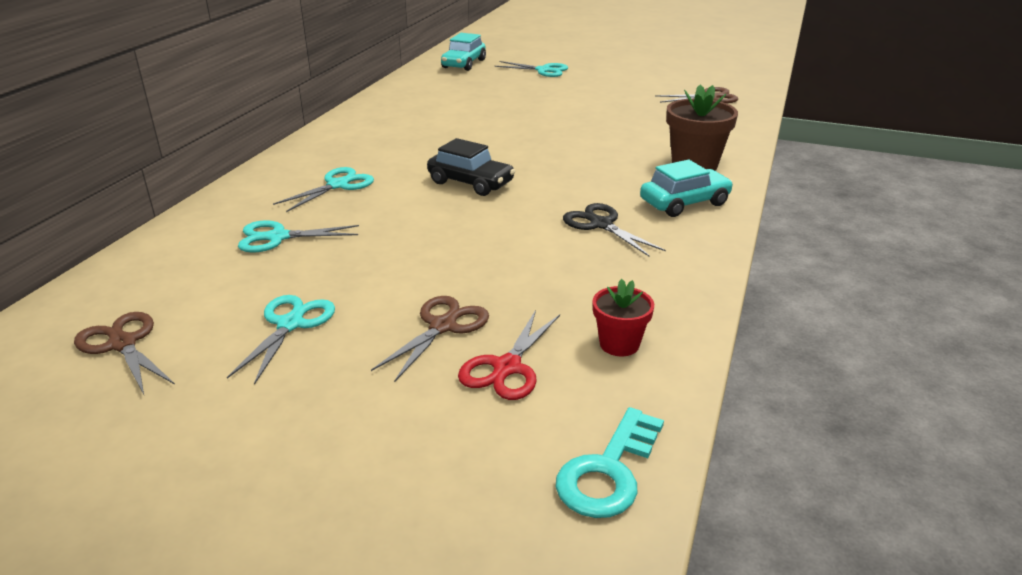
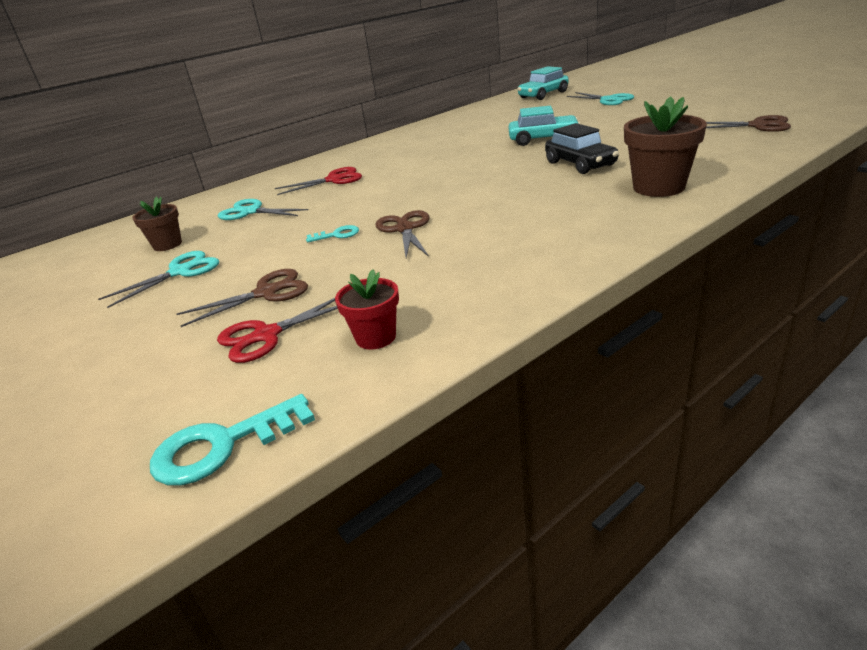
camera: 35 degrees right, 0 degrees up
(122, 344) = (85, 267): brown scissors -> brown scissors (405, 229)
(215, 295) = (167, 245): none -> brown flower pot
(337, 185) = (334, 180): turquoise scissors -> red scissors
(436, 250) = (337, 235): none -> turquoise key
(470, 183) = (429, 186): black car -> black car (580, 164)
(601, 224) = (494, 231): black scissors -> none
(684, 203) = (602, 221): turquoise car -> turquoise car (543, 139)

